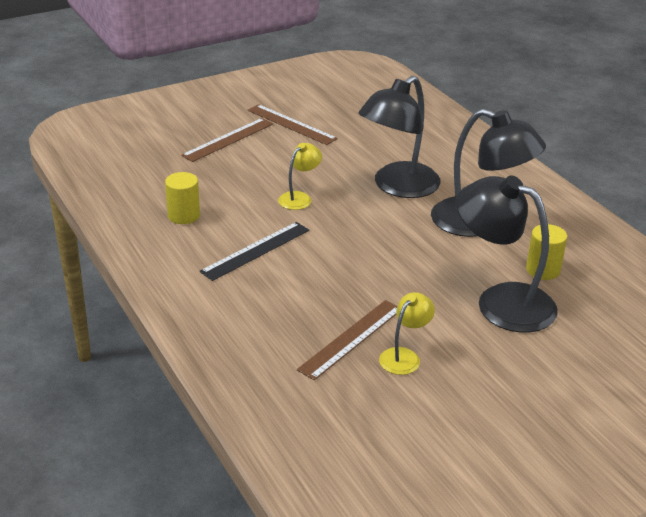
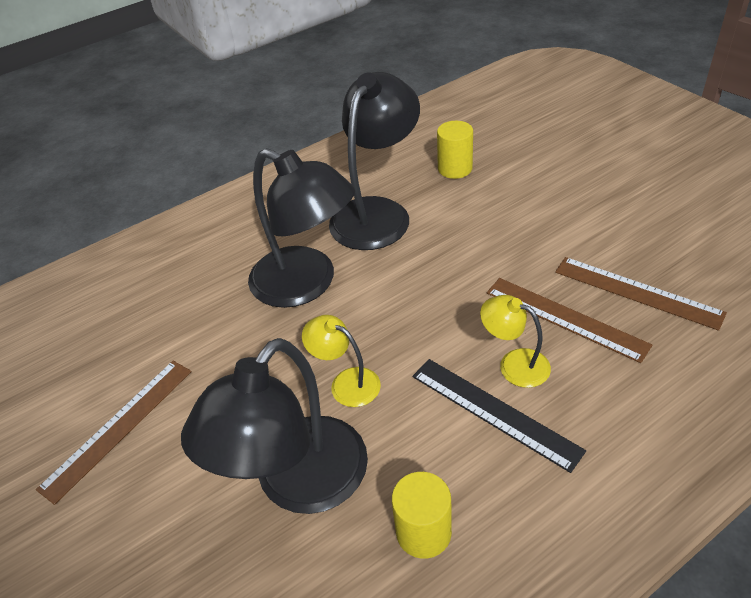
camera: 90 degrees left, 10 degrees up
(228, 139) = (162, 515): brown ruler -> brown ruler (565, 318)
(404, 356) = (643, 249): yellow lamp -> yellow lamp (514, 364)
(501, 301) = (519, 191): black lamp -> black lamp (298, 484)

